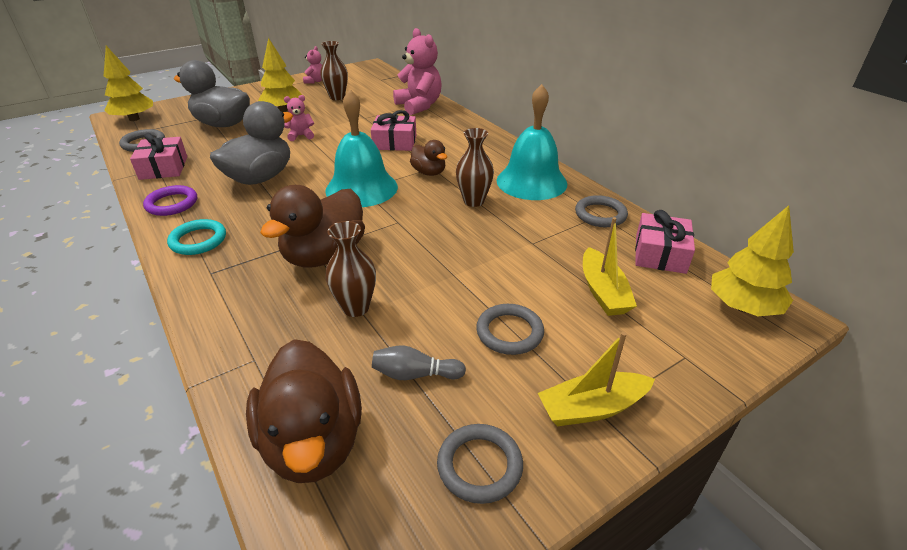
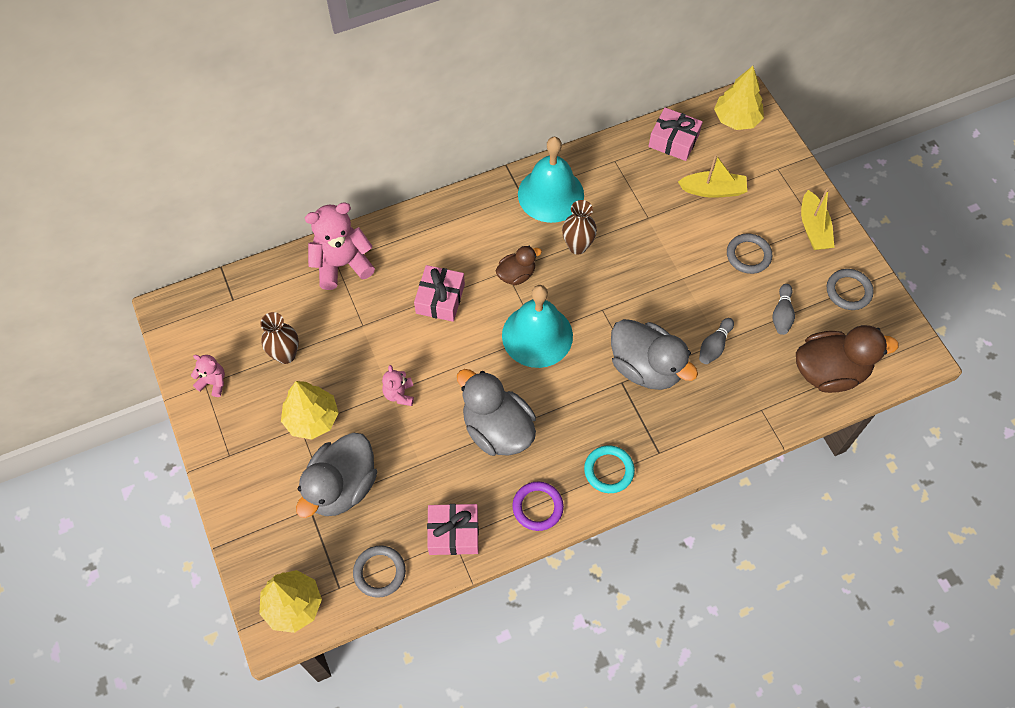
camera: 80 degrees left, 25 degrees up
(324, 255) = (646, 367): brown duck -> grey duck
(356, 307) = (714, 346): brown vase -> grey bowling pin
(600, 214) = (614, 160): grey ring -> none

